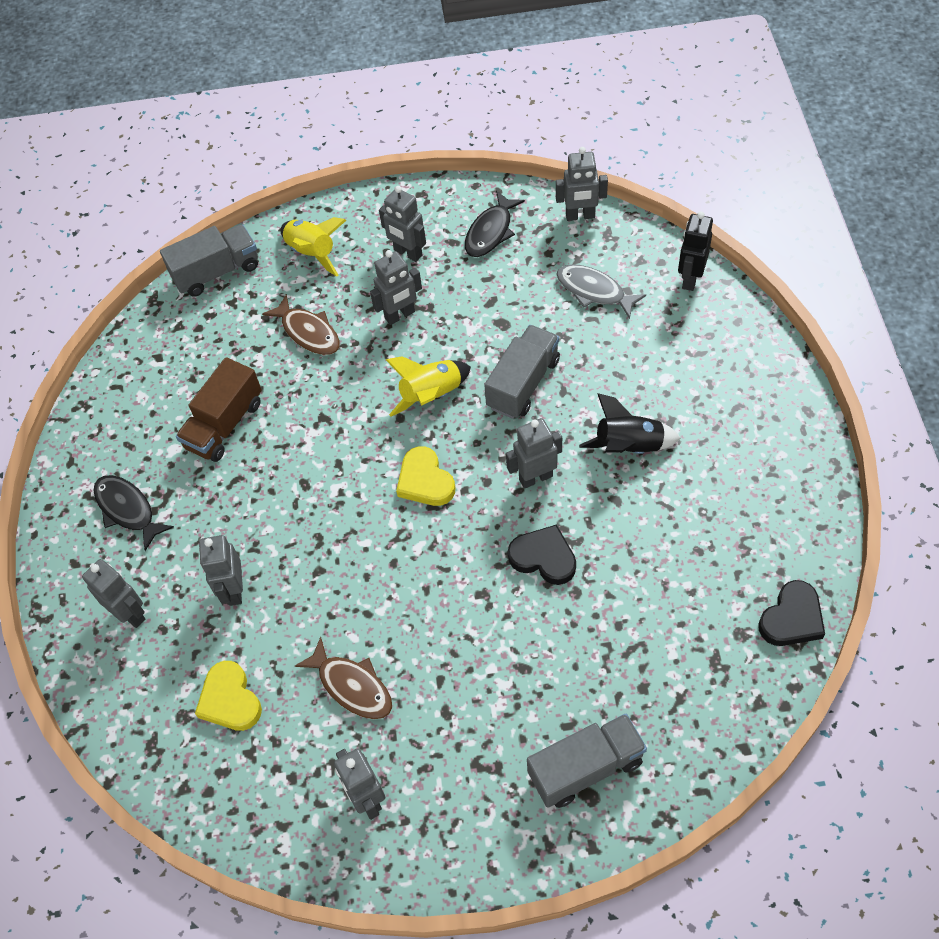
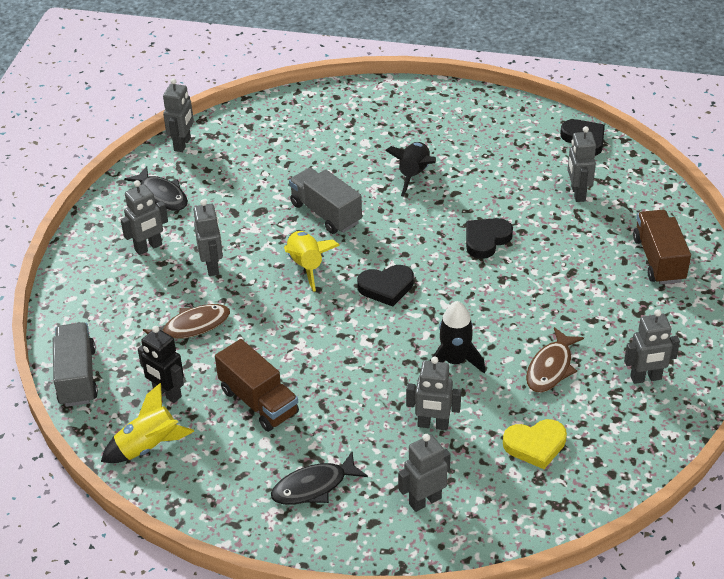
camera: 75 degrees left, 15 degrees down
(312, 253) = (103, 307): yellow rocket -> yellow rocket (148, 446)
(332, 583) = (455, 361): none -> black rocket
(352, 686) = (551, 368): brown fish -> brown fish turned 150 degrees clockwise
(425, 481) = (386, 287): yellow heart -> black heart
(535, 477) = (415, 227): grey robot -> grey robot (577, 193)
(585, 768) = (658, 260): grey truck -> brown truck
(594, 291) = (262, 156): grey fish -> none
(690, 279) = (283, 107): black robot -> black robot (167, 393)

